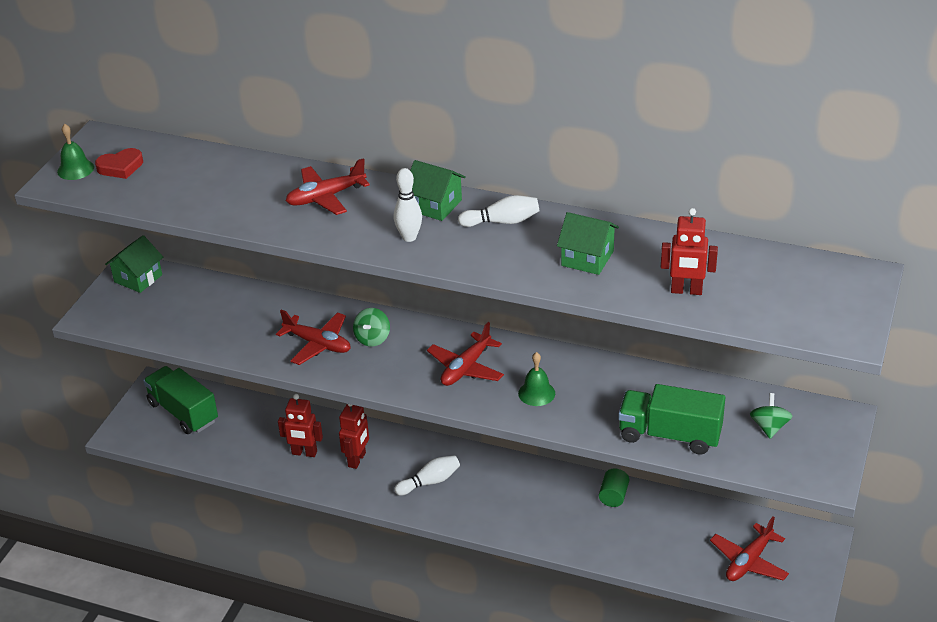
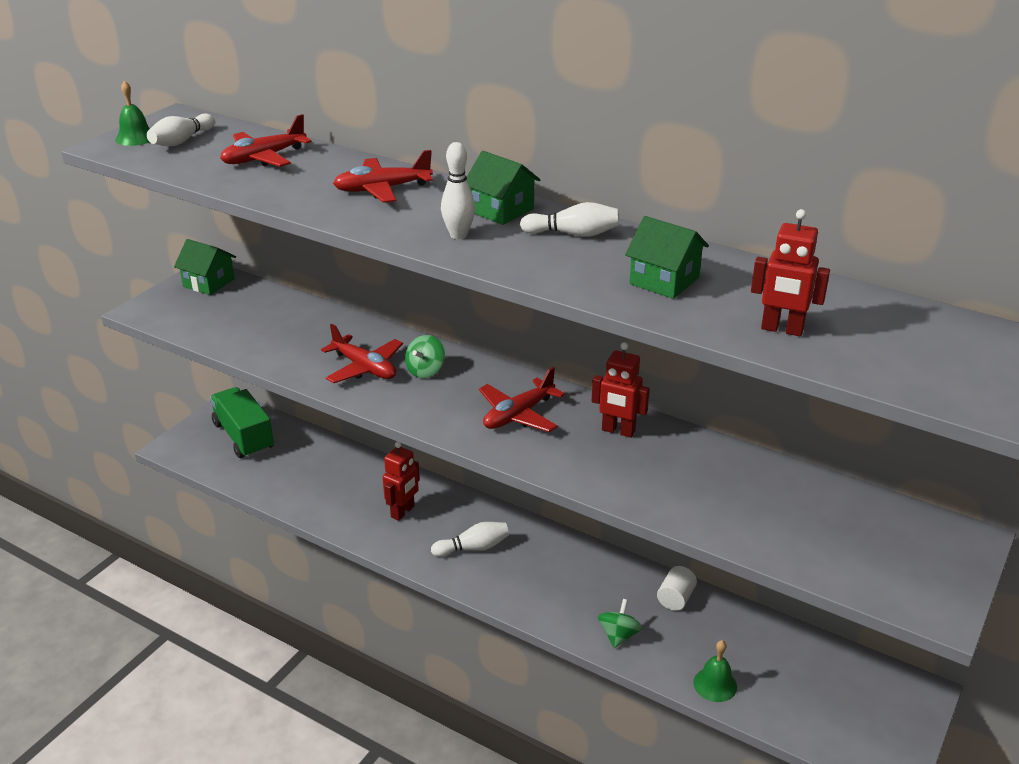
camera: 10 degrees right, 5 degrees down
(121, 167) = (182, 141): red heart -> white bowling pin
(138, 278) = (209, 283): green house -> green house turned 75 degrees clockwise
(304, 453) = (350, 496): red robot -> red robot (618, 431)
(536, 393) = (591, 453): green bell -> green bell (715, 684)
(613, 496) = (675, 598): green cylinder -> white cylinder
(669, 435) = (741, 524): green truck -> none
(749, 561) = (824, 703): red plane -> red plane (264, 158)
(769, 427) = (870, 535): green spinning top -> green spinning top (619, 635)

